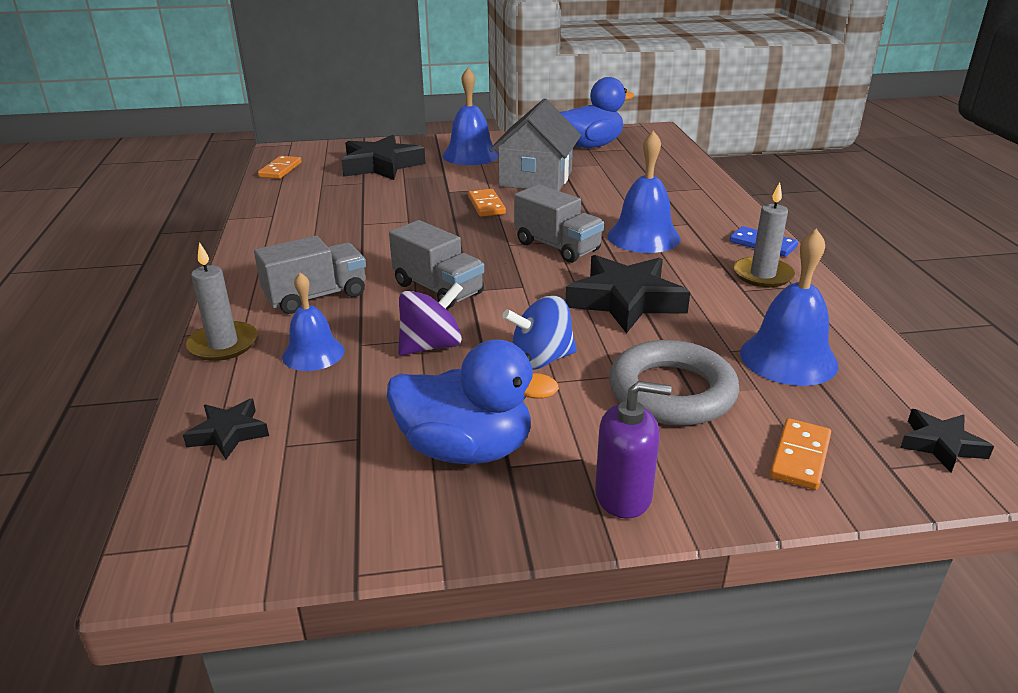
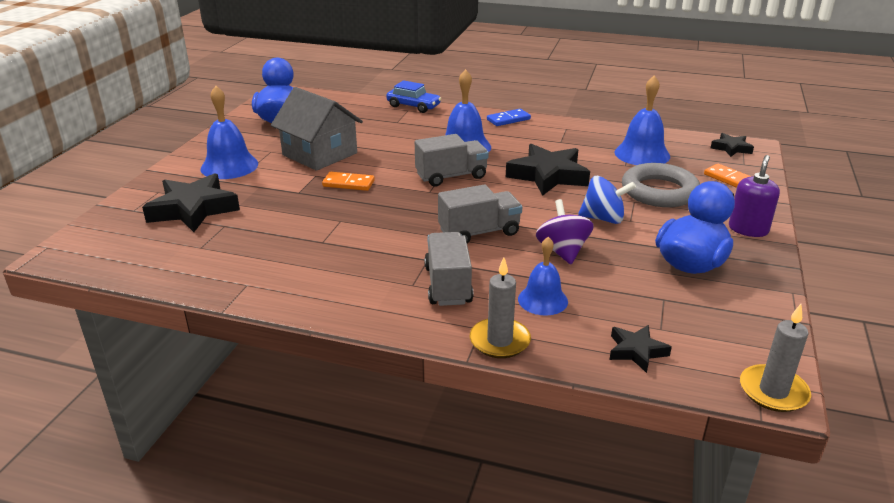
camera: 65 degrees left, 0 degrees up
(280, 170) = (122, 264): orange domino -> none
(541, 360) = (603, 219): blue spinning top -> blue spinning top turned 90 degrees counterclockwise
(716, 188) = (413, 106): none -> blue car
(762, 275) = (547, 131): grey candle -> grey candle (773, 391)

